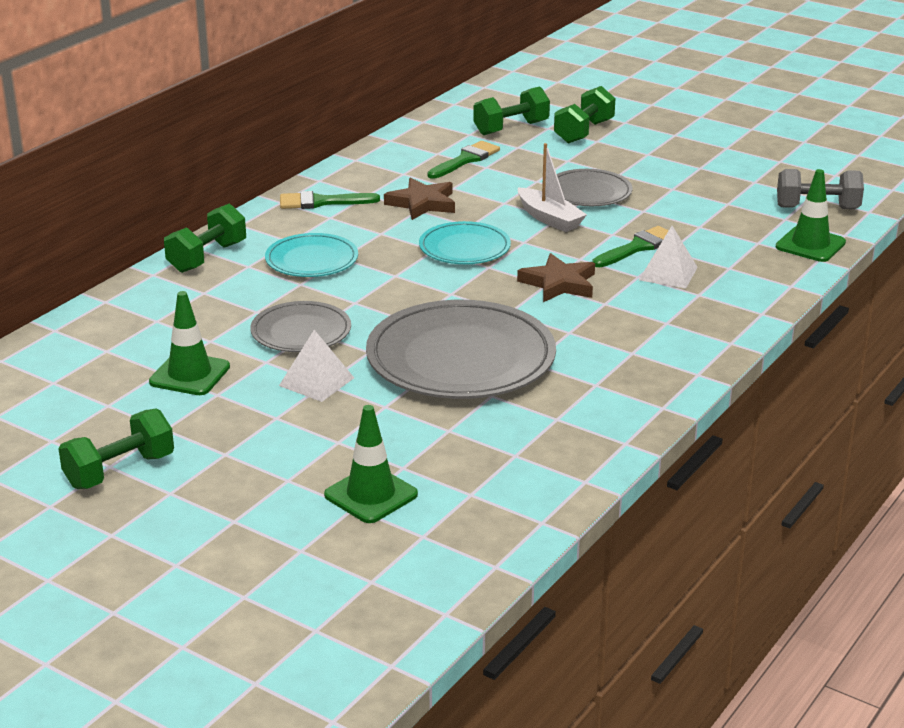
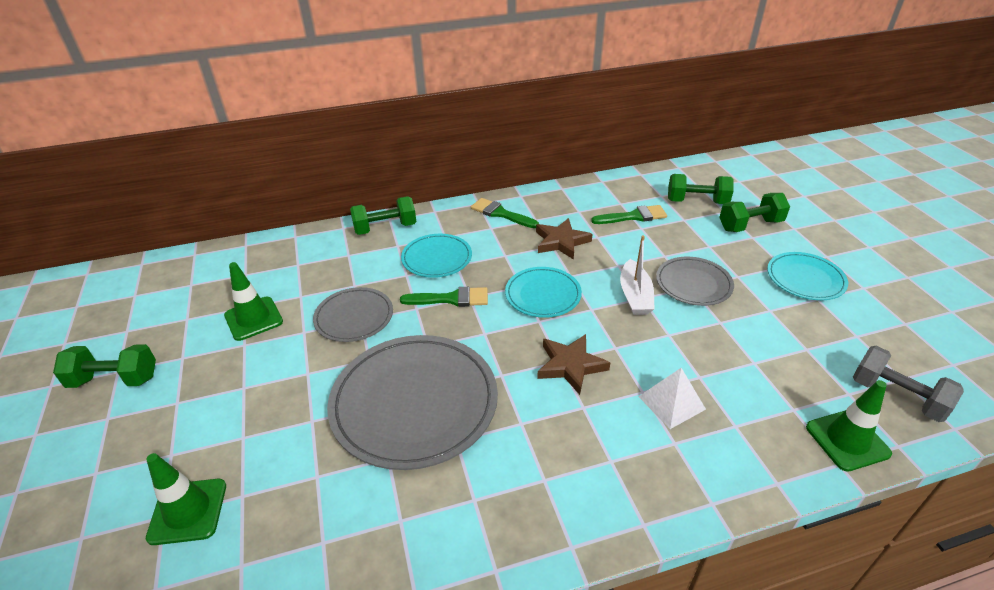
camera: 40 degrees right, 10 degrees up
(316, 381) = (305, 368): white pyramid -> none
(637, 247) = (675, 359): green brush -> green brush (451, 299)
(675, 157) = (805, 279): none -> turquoise plate

